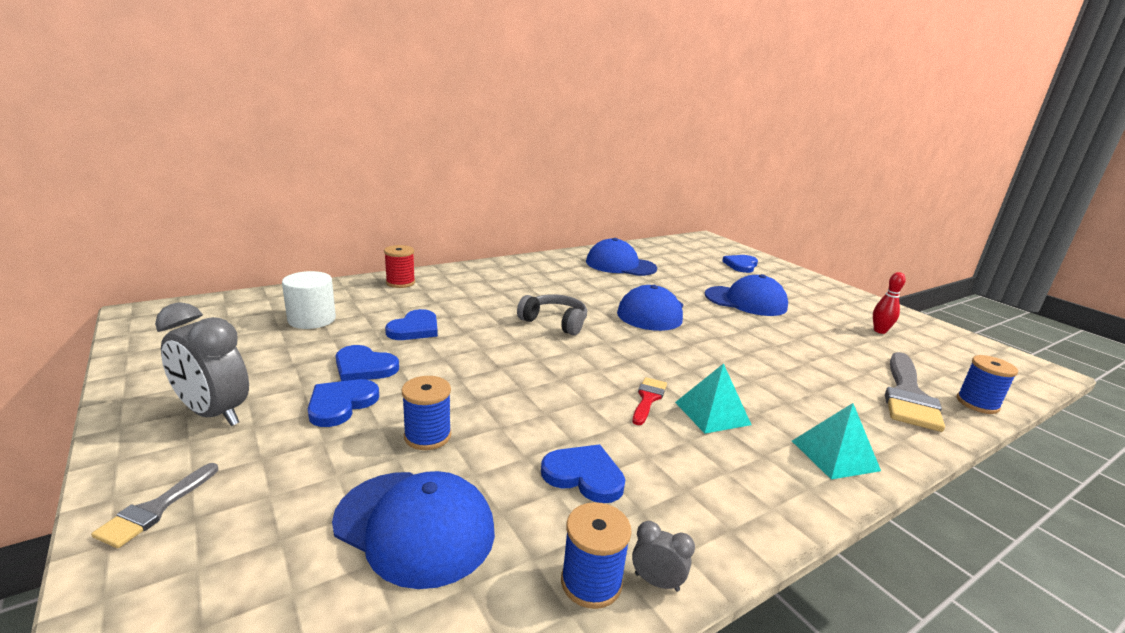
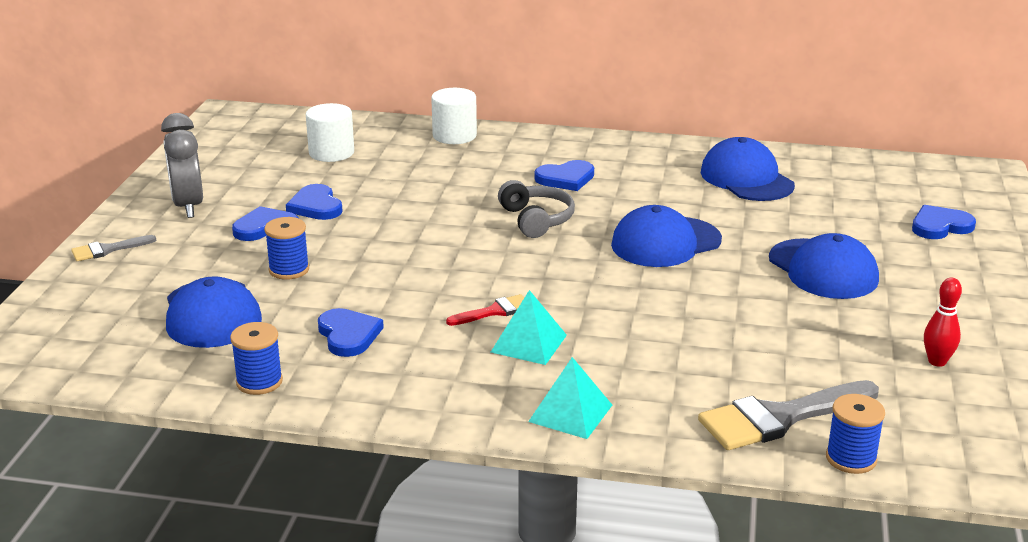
camera: 45 degrees right, 5 degrees up
(400, 283) = (454, 135): red spool -> white cylinder
(415, 329) = (399, 186): blue heart -> blue heart (566, 178)
(656, 582) = (293, 400): grey clock -> none

